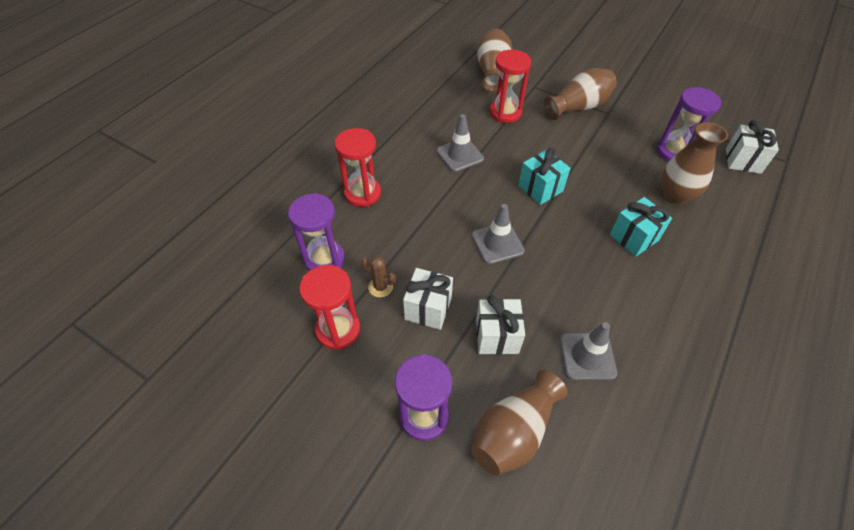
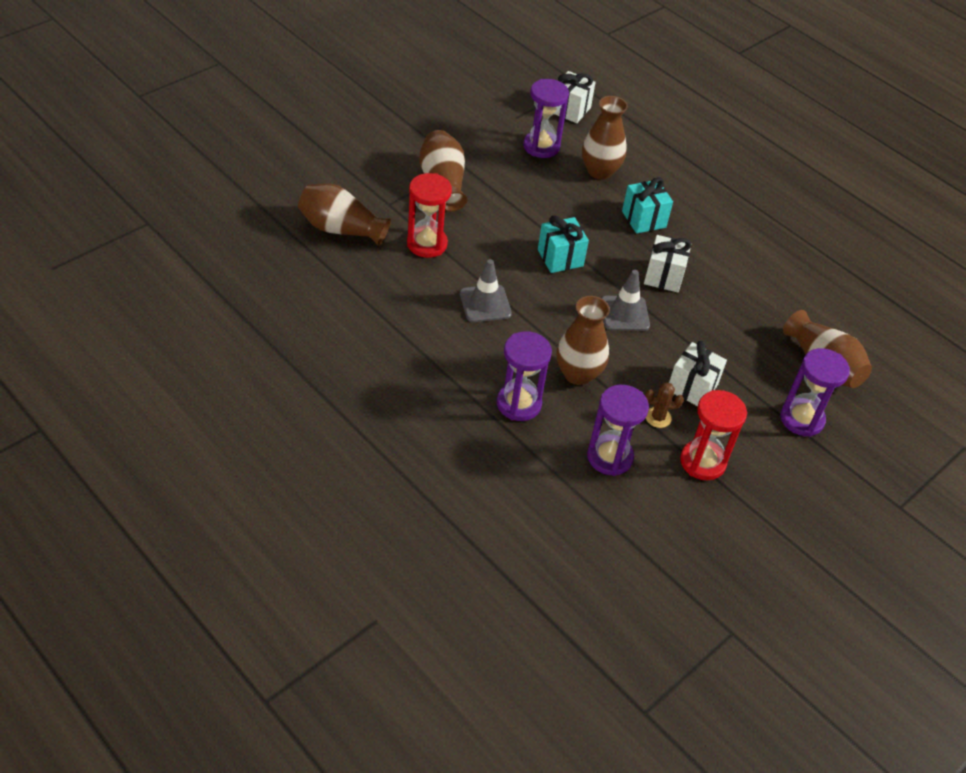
camera: 80 degrees left, 5 degrees down
(362, 193) = (519, 404): red hourglass -> purple hourglass
(380, 287) = (658, 417): brown cactus -> brown cactus turned 45 degrees clockwise
(409, 223) = (578, 374): none -> brown vase
(497, 336) = (732, 348): white gift -> white gift (663, 276)
(587, 356) = (762, 297): grey traffic cone -> none

